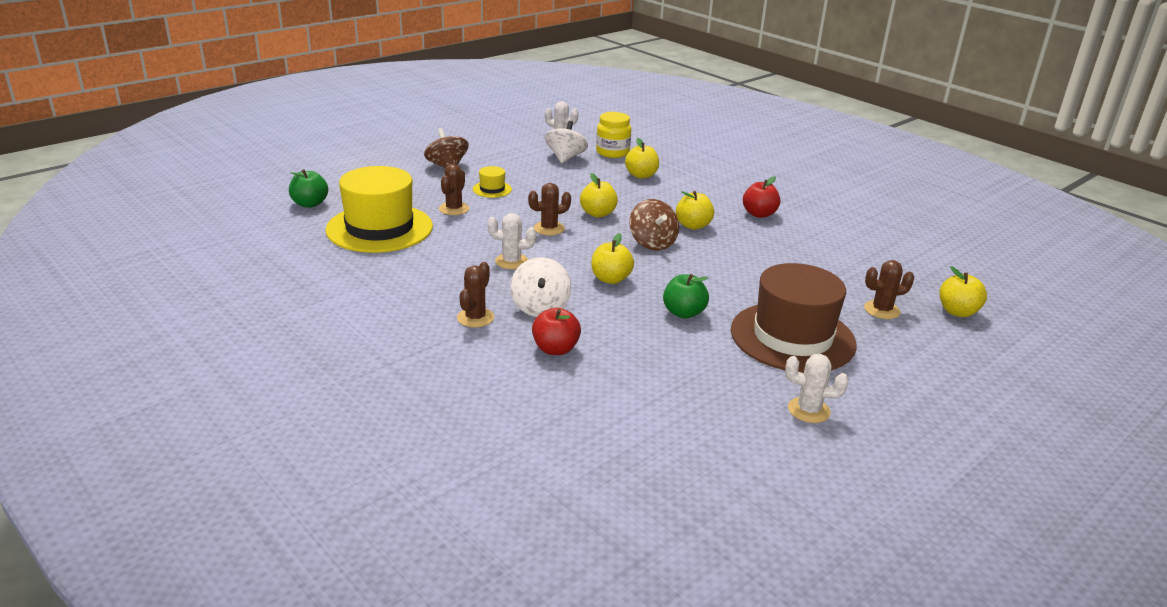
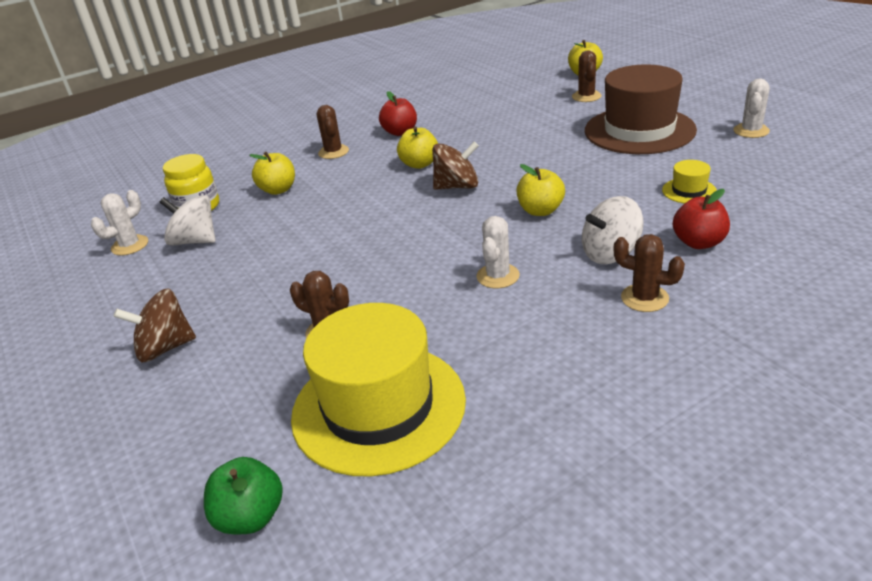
camera: 75 degrees left, 5 degrees up
(492, 189) = (273, 299): yellow hat -> yellow hat (689, 191)
(540, 307) = (610, 253): white spinning top -> white spinning top turned 150 degrees clockwise
(549, 228) = (409, 251): brown cactus -> brown cactus (333, 152)
(598, 214) = (376, 218): yellow apple -> none
(683, 313) = (607, 174): green apple -> none

